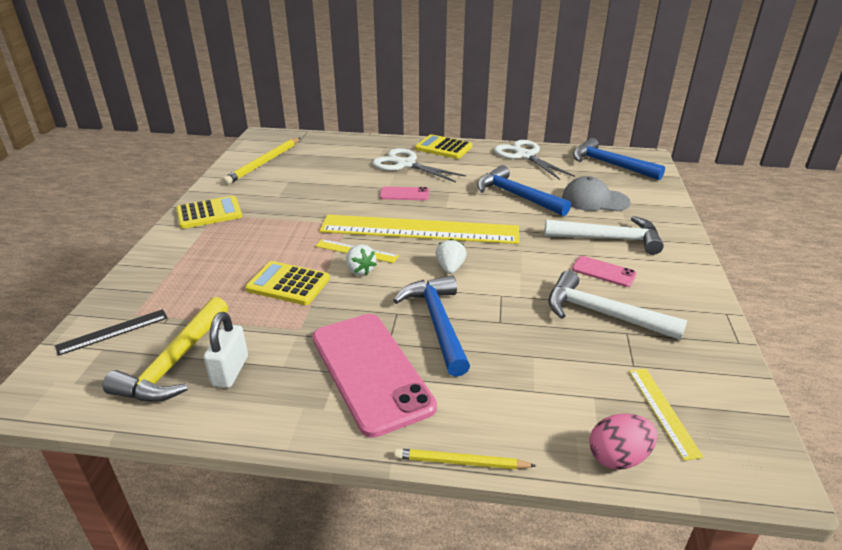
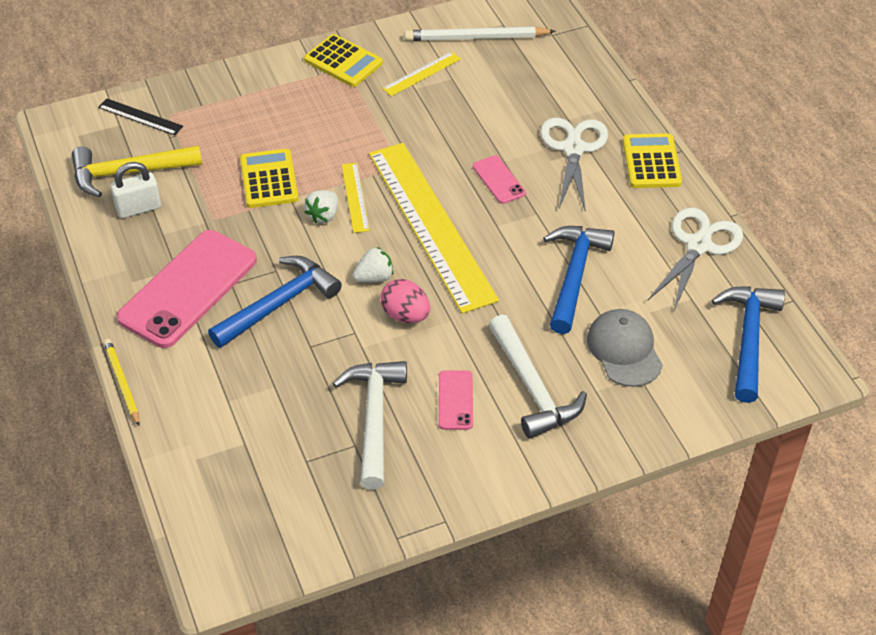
camera: 60 degrees right, 15 degrees up
(264, 163) = (476, 37): yellow pencil -> white pencil
(618, 457) = (179, 476): pink egg -> pink egg (405, 315)
(663, 411) = (253, 495): yellow ruler -> yellow ruler (421, 74)

